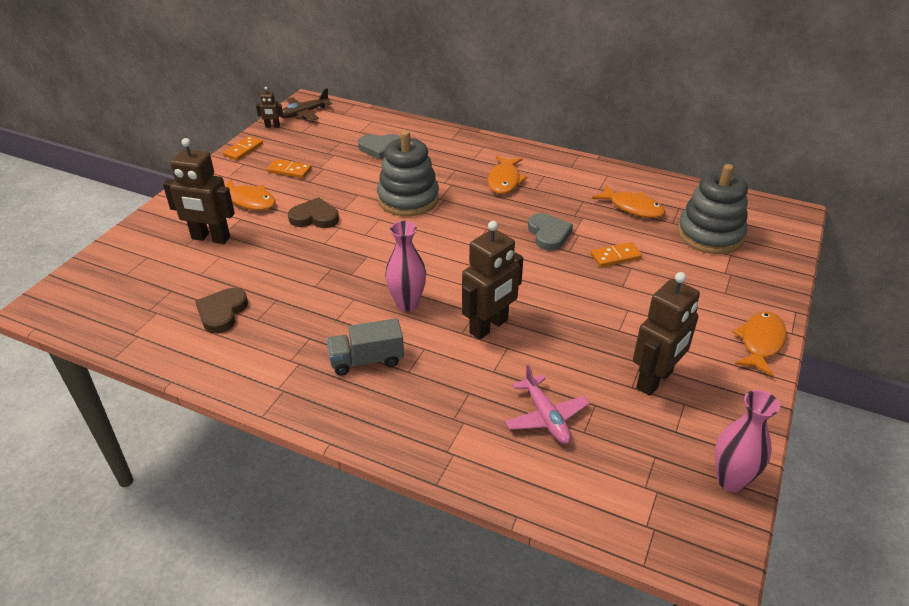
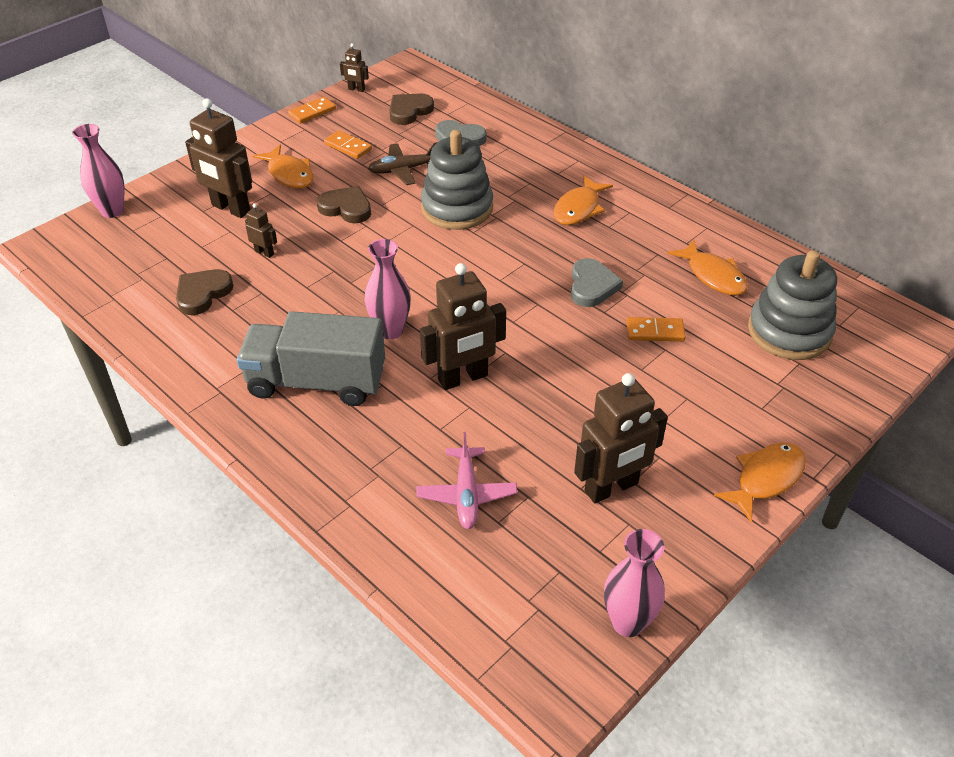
camera: 20 degrees right, 5 degrees up
(97, 262) = (112, 211): none -> pink vase
(261, 267) = (264, 252): none -> brown robot
(304, 113) = (398, 79): brown plane -> brown plane (403, 170)
(327, 135) = (409, 111): none -> brown heart
(367, 360) = (317, 382): grey truck -> grey truck, size x1.69

